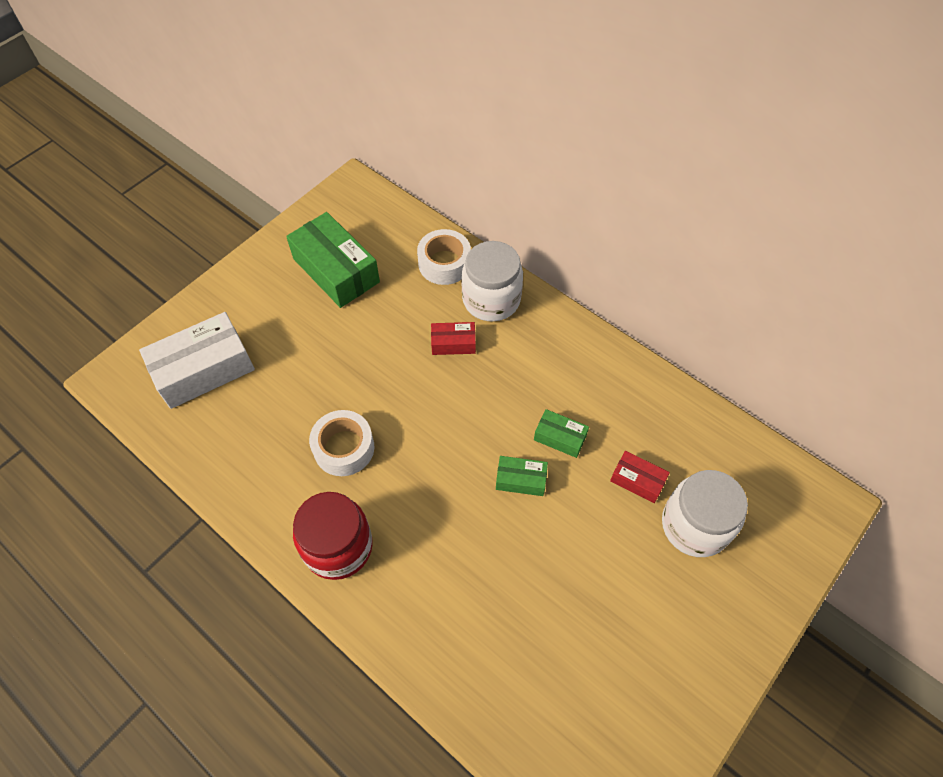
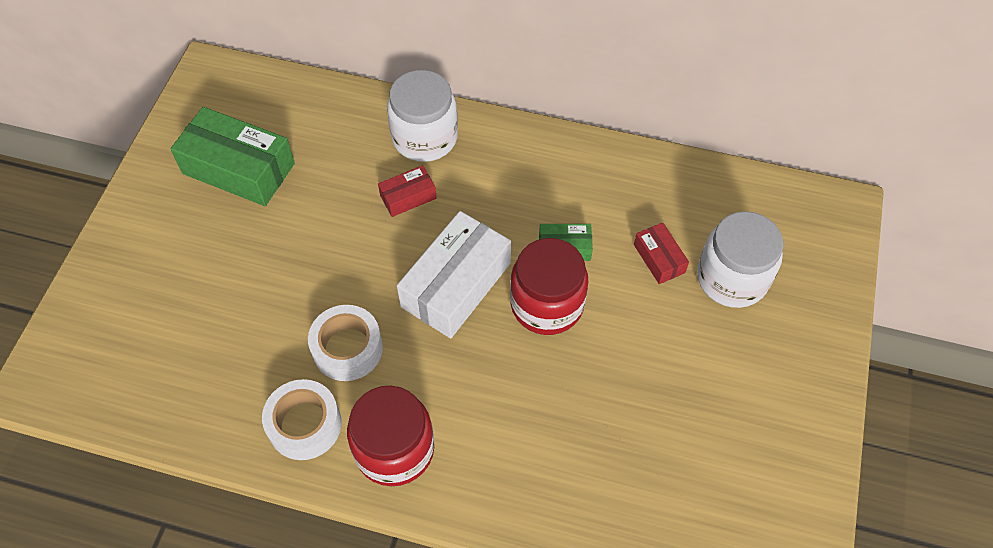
camera: 25 degrees left, 0 degrees up
(204, 369) = (143, 331): white box -> white box (456, 285)
(444, 263) = (355, 118): white tape -> white tape (305, 425)
(521, 479) = (547, 304): green box -> red jar
(637, 481) = (659, 258): red box -> red box turned 60 degrees clockwise

